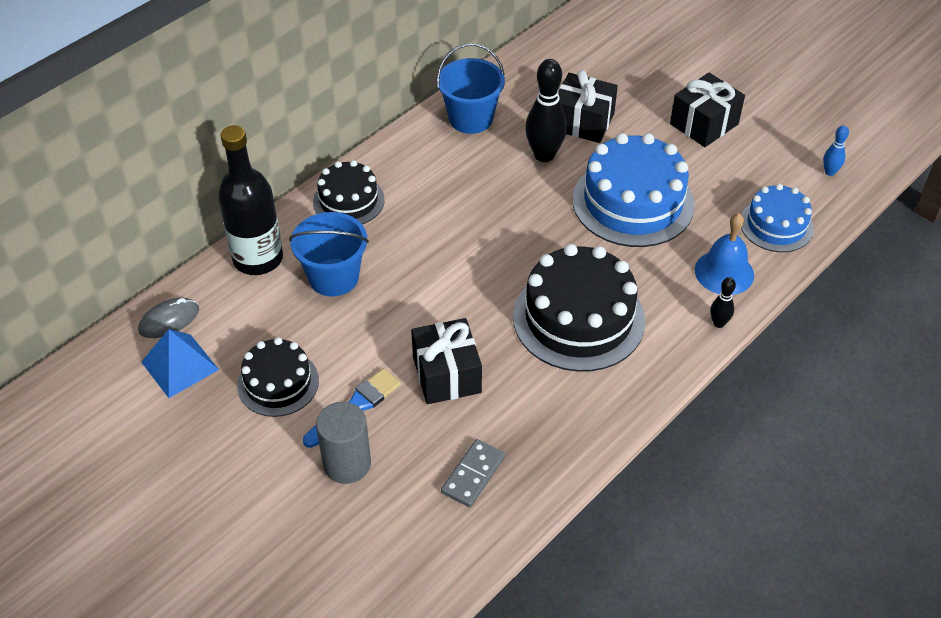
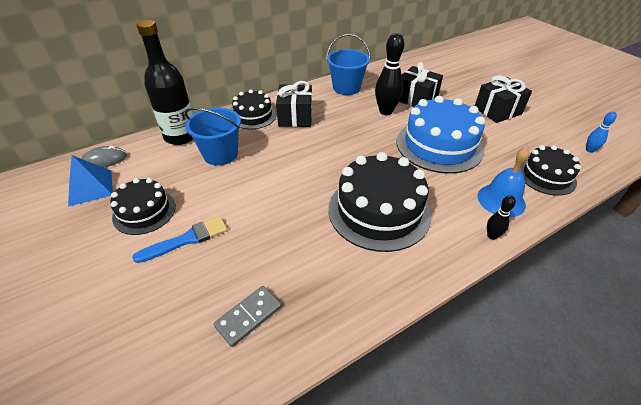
camera: 15 degrees right, 5 degrees down
(347, 464) = (155, 282): grey cylinder -> none
(447, 374) = (264, 230): black gift -> black gift (295, 117)
(776, 225) = (546, 176): blue cake -> black cake

